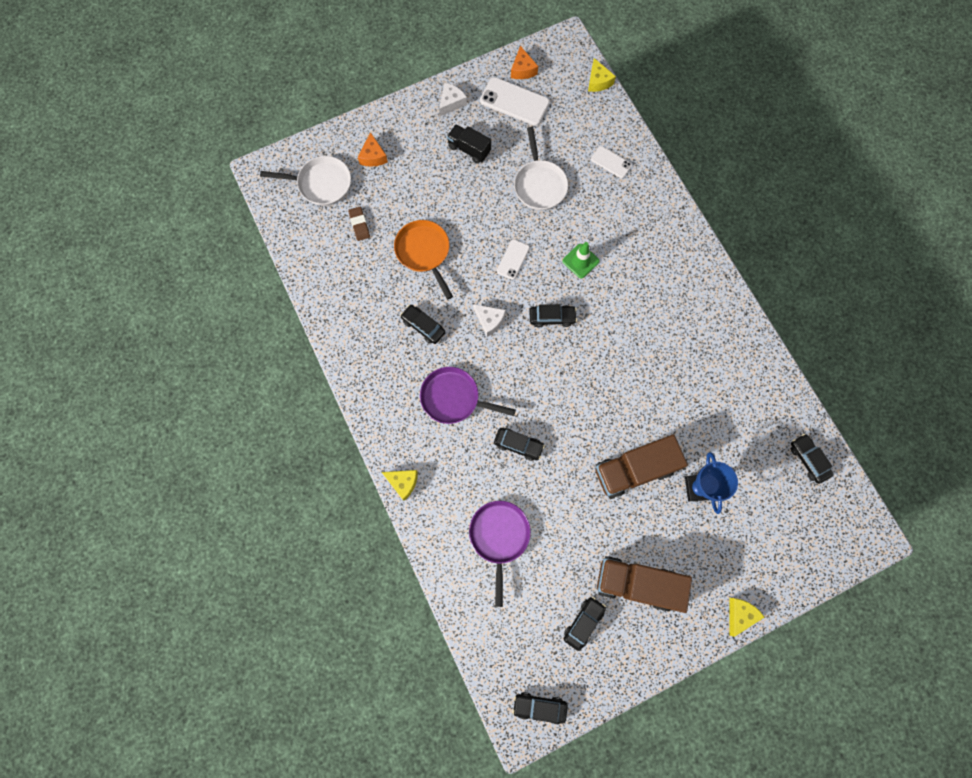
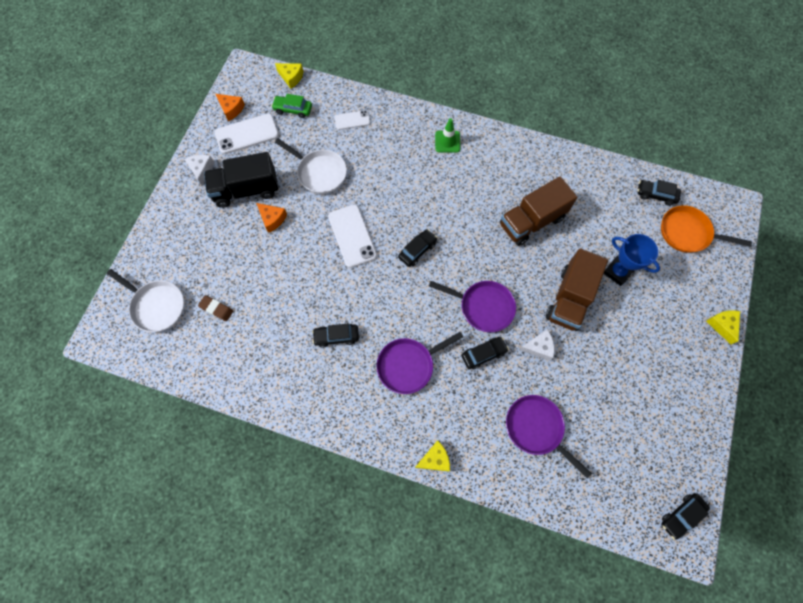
camera: 45 degrees left, 5 degrees down
(321, 184) = (156, 306): white pan -> white pan turned 75 degrees clockwise
(373, 156) = (178, 253): orange cheese -> orange cheese (272, 219)
(424, 252) = (285, 286): orange pan -> orange pan (688, 233)
(469, 149) = (246, 190): black truck -> black truck, size x1.67
(489, 320) = (378, 290): white cheese -> white cheese (539, 347)
(513, 259) = (352, 236): white phone -> white phone, size x1.72
(556, 409) = (483, 307): none -> purple pan
(571, 111) = (293, 110): none -> green car
(580, 261) = (397, 198): green traffic cone -> green traffic cone (447, 141)
(583, 622) = (646, 428): black car -> none
(636, 583) = (648, 369): brown truck -> brown truck (531, 221)

